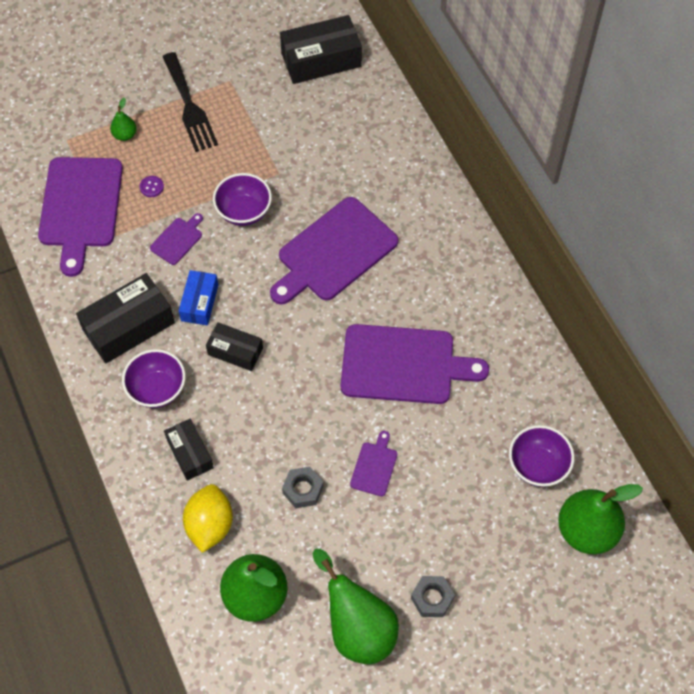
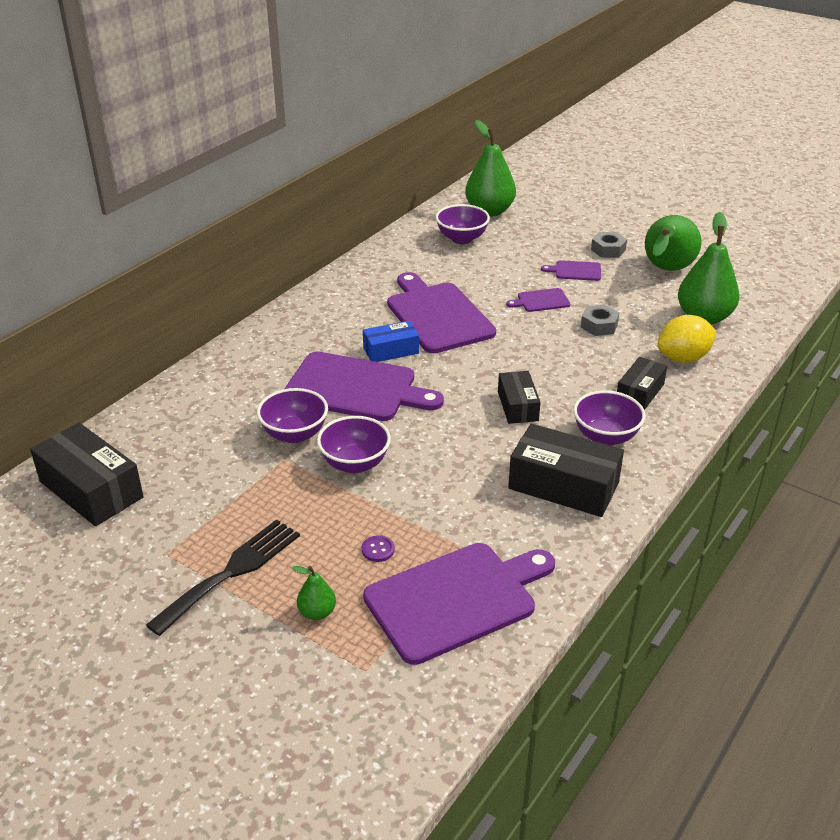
camera: 120 degrees left, 25 degrees down
(178, 239) = (430, 497): purple cutting board -> purple cutting board (575, 271)
(199, 303) = (489, 449): blue box -> blue box (391, 350)
(303, 190) = (294, 434): none -> purple bowl

